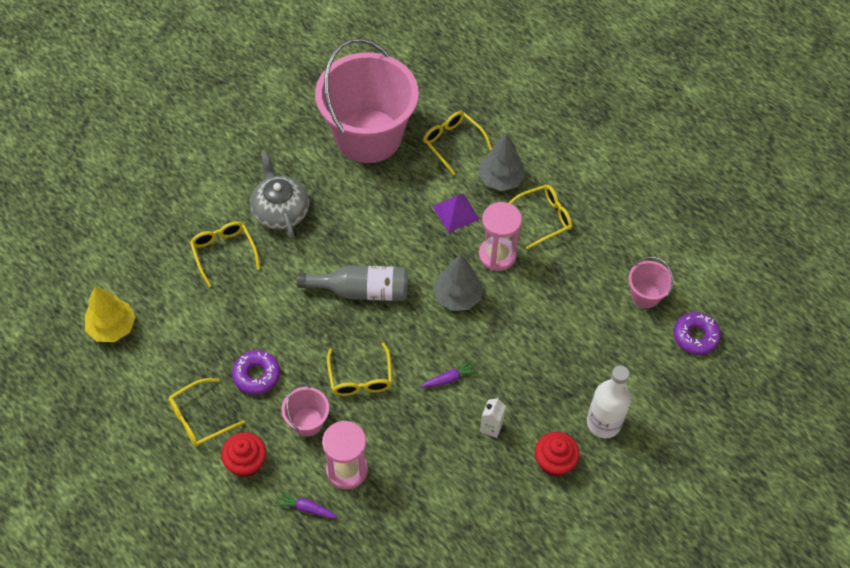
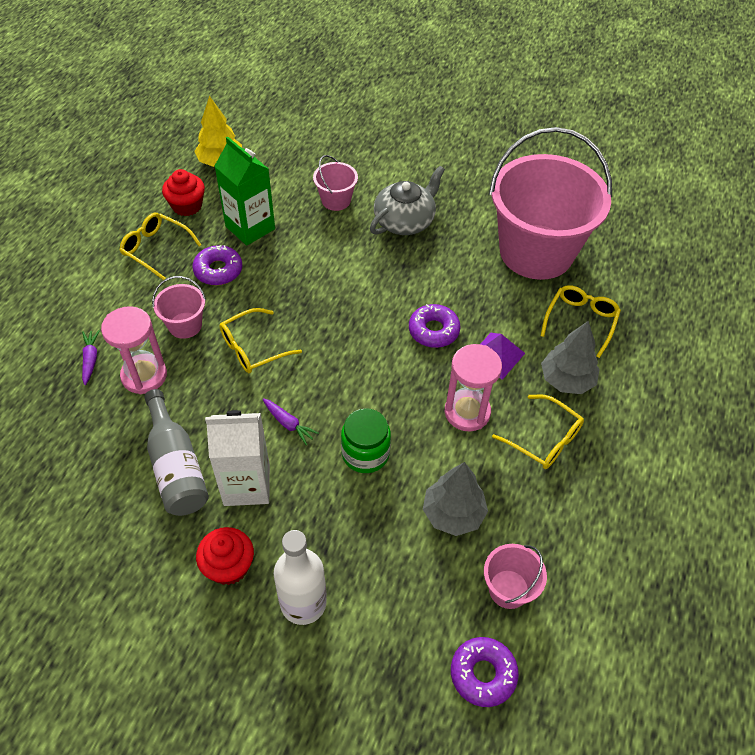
camera: 65 degrees right, 5 degrees down
(218, 332) = (250, 228): none -> green carton
(223, 252) = (336, 200): yellow glasses -> pink bucket
(246, 462) = (123, 297): red cupcake -> red cupcake (187, 206)
(361, 290) = (353, 312): grey bottle -> grey bottle (176, 466)
(410, 242) = (433, 331): none -> purple donut
(457, 296) = (393, 394): grey tree -> grey tree (453, 513)
(491, 427) = (247, 485): white carton -> white carton, size x2.02
(501, 336) = (365, 453): none -> green jar

